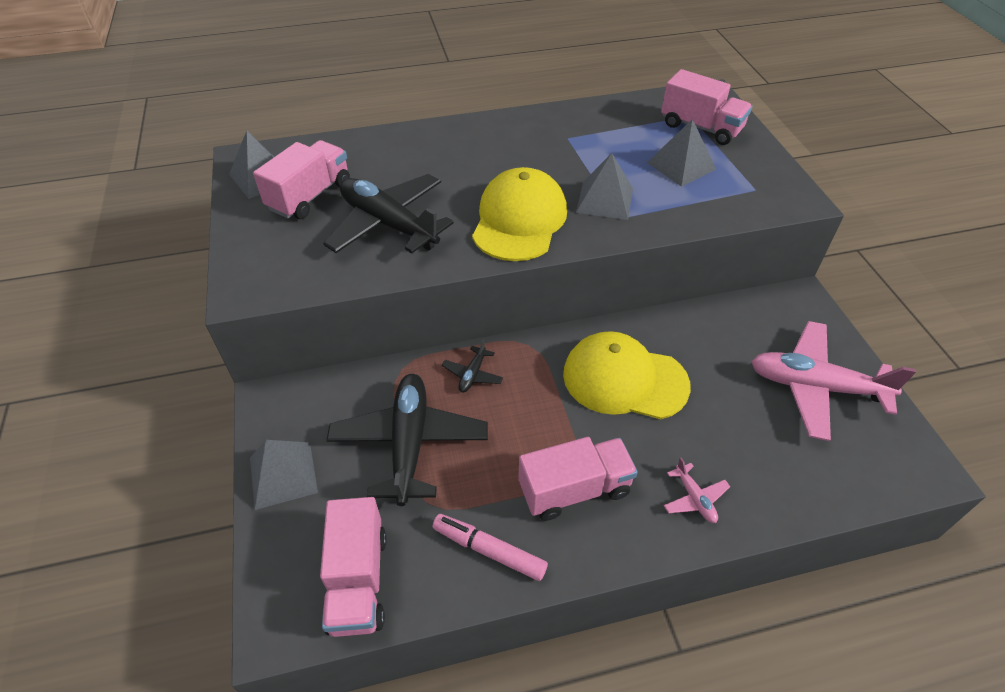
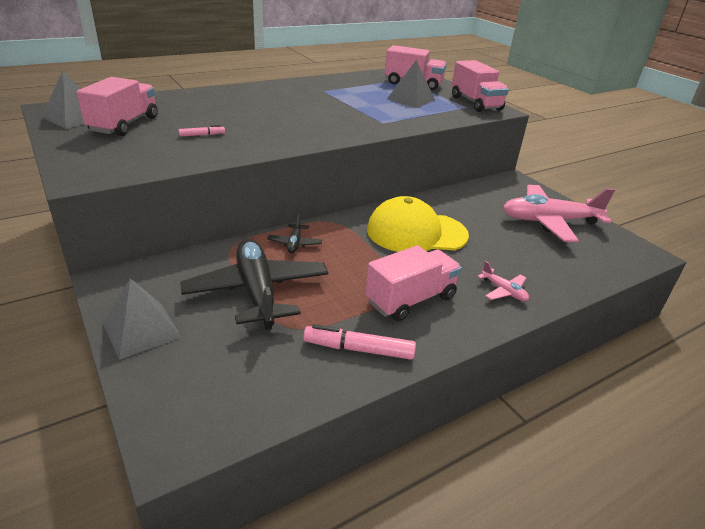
camera: 20 degrees left, 15 degrees down
(358, 580) = (245, 392): pink truck -> pink truck (475, 103)
(388, 224) = (202, 135): black plane -> pink marker
(519, 220) = (308, 127): yellow cap -> none
(604, 200) = (367, 116): grey pyramid -> none

